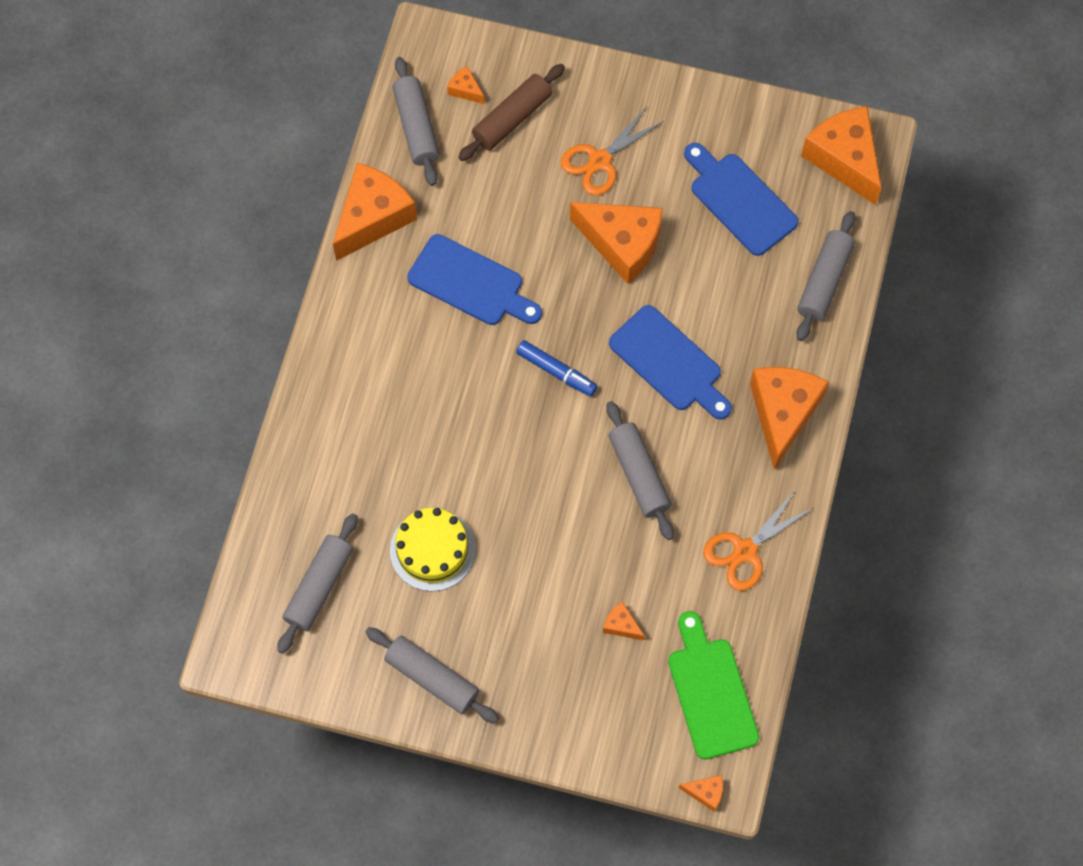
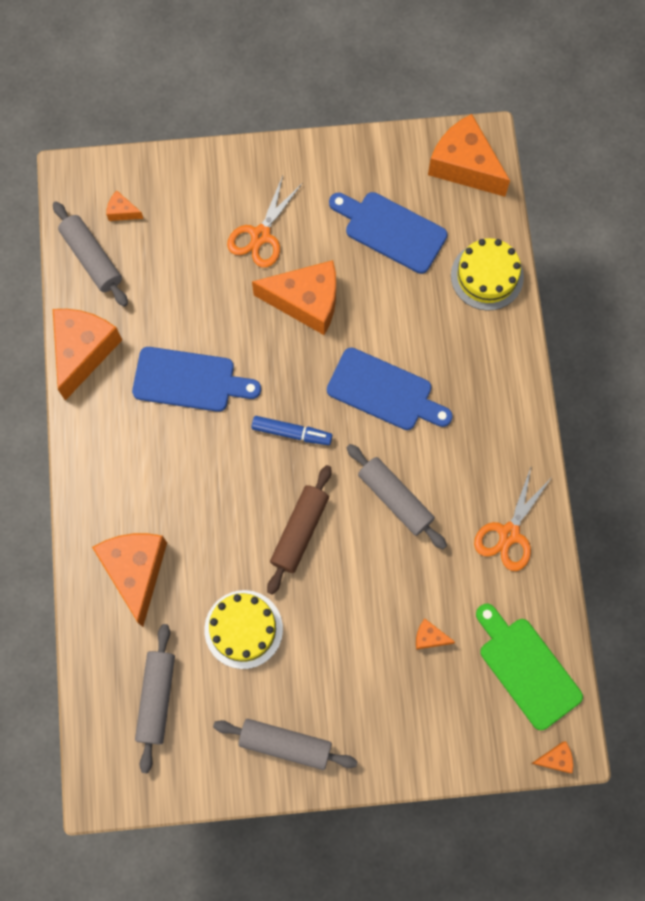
camera: 20 degrees left, 5 degrees up
(512, 119) = (172, 223): brown rolling pin -> brown rolling pin (300, 531)
(783, 413) = (496, 403): orange cheese -> orange cheese (135, 571)
(824, 281) = (487, 276): grey rolling pin -> yellow cake

